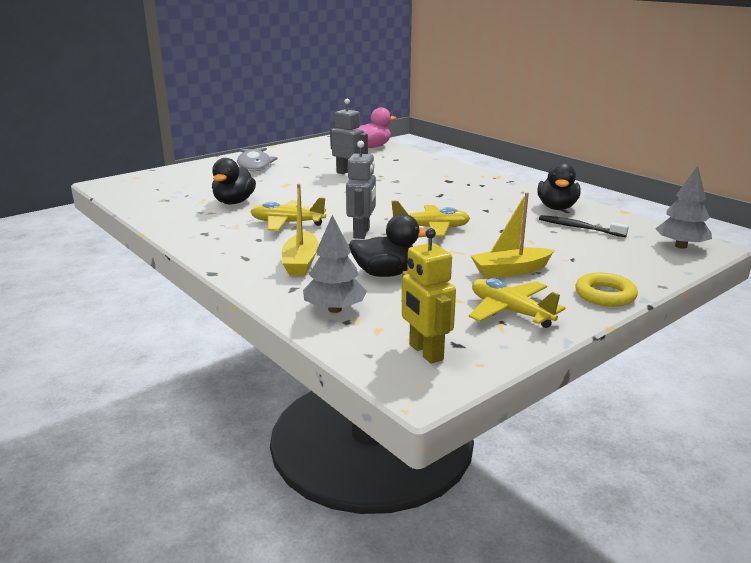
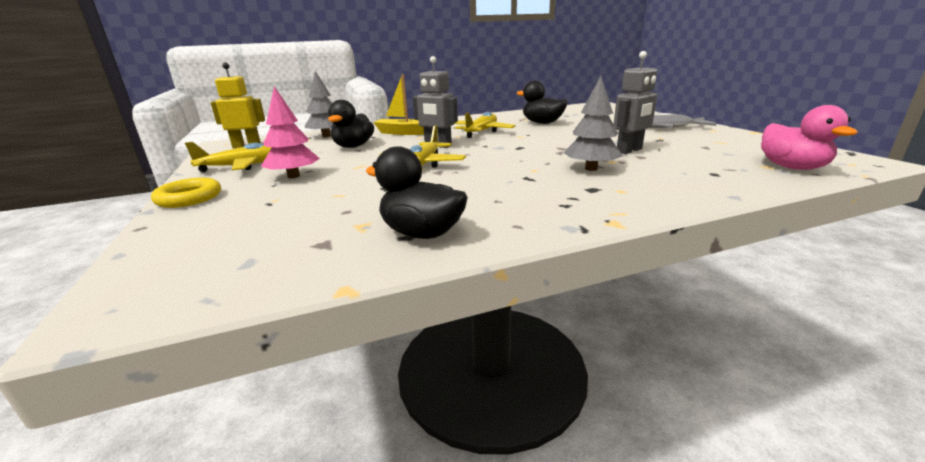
camera: 110 degrees right, 0 degrees up
(510, 271) = (294, 176): yellow boat -> pink tree
(579, 228) = (333, 228): black toothbrush -> none
(680, 246) = (162, 284): grey tree -> grey tree (591, 169)

